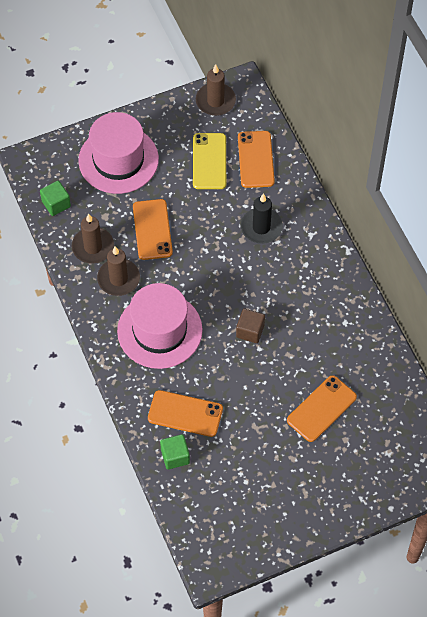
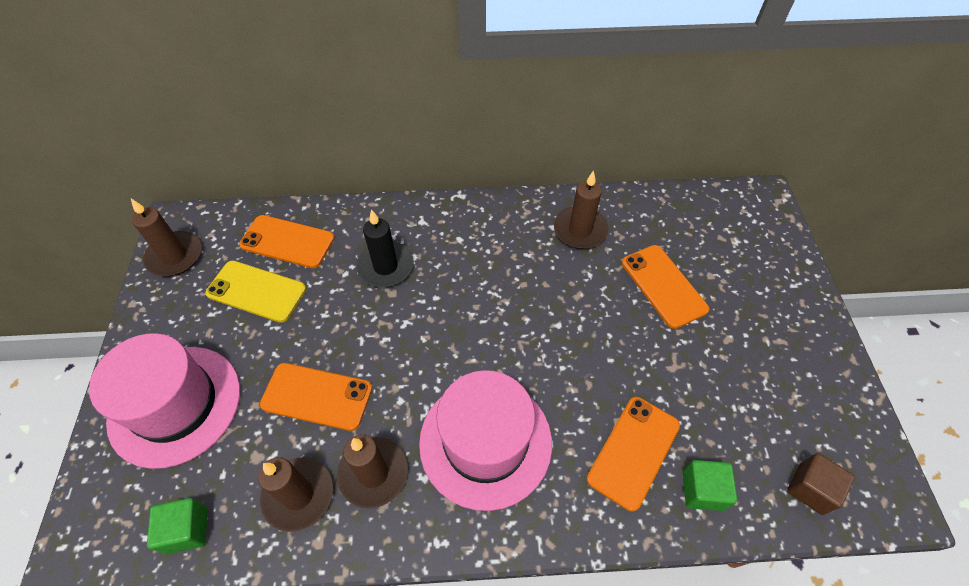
camera: 70 degrees left, 5 degrees down
(250, 331) = (529, 327): brown cube -> brown cube (810, 488)
(350, 341) = (580, 230): none -> brown candle

